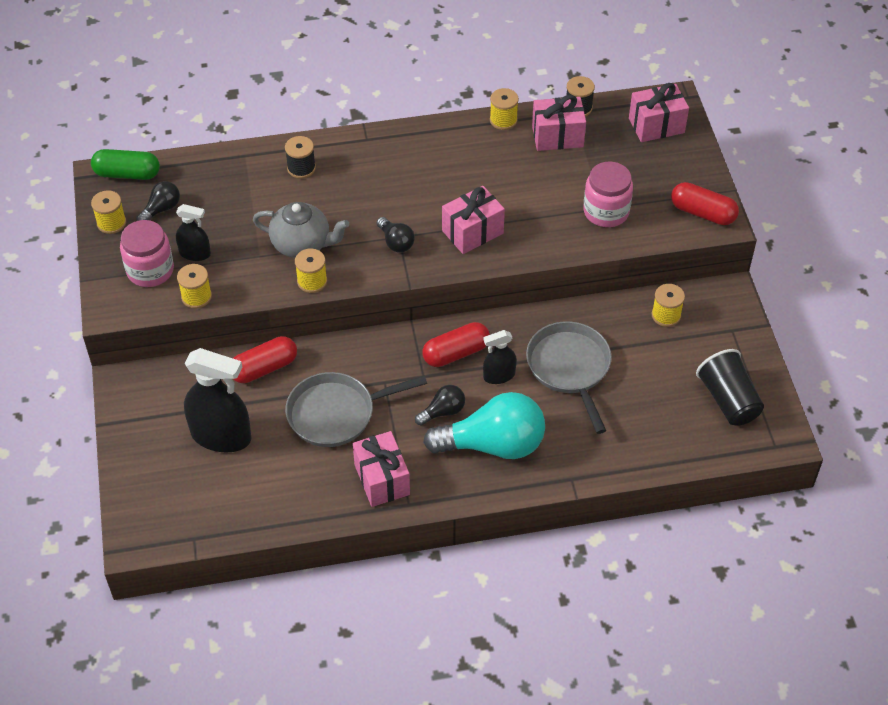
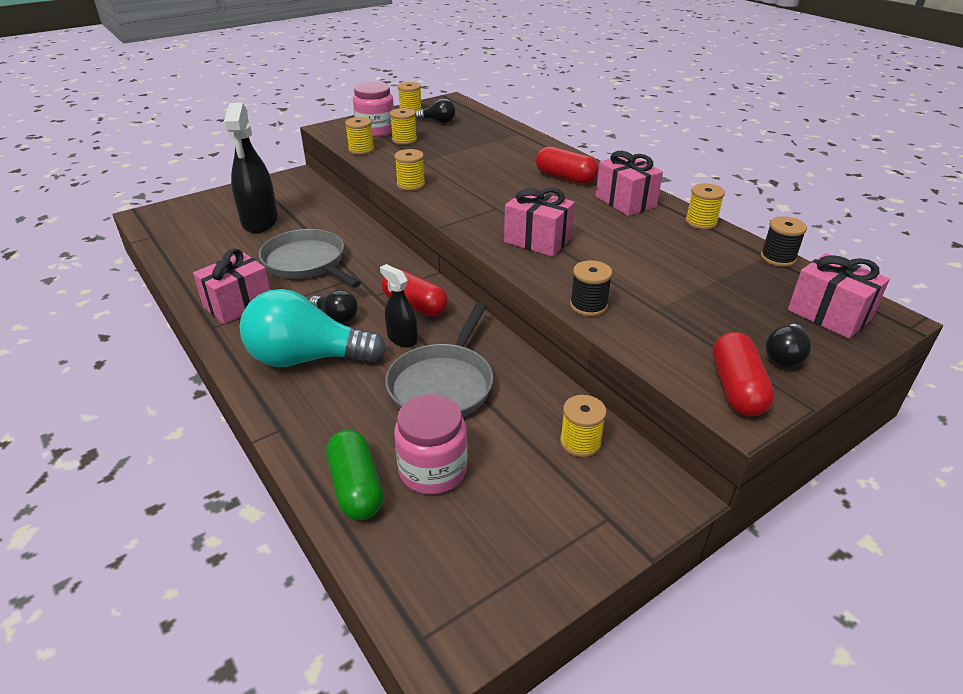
camera: 65 degrees right, 15 degrees down
(127, 174) = (461, 106): green capsule -> green capsule (356, 487)
(195, 253) = (404, 140): black spray bottle -> yellow spool
(264, 368) = (339, 221): red capsule -> red capsule (565, 178)
(301, 168) = (530, 154): black spool -> black spool (588, 306)
(302, 244) = (448, 172): grey teapot -> none
(396, 242) = (488, 208): black light bulb -> black light bulb (784, 356)
(493, 445) = (307, 358): turquoise light bulb -> turquoise light bulb turned 120 degrees clockwise
(557, 136) = (721, 255): pink gift -> pink gift (625, 202)
(570, 368) = (443, 384): grey pan -> grey pan turned 150 degrees clockwise
(606, 211) = (652, 312): pink jar -> pink jar (433, 470)
(728, 400) = (479, 550): black cup -> none

